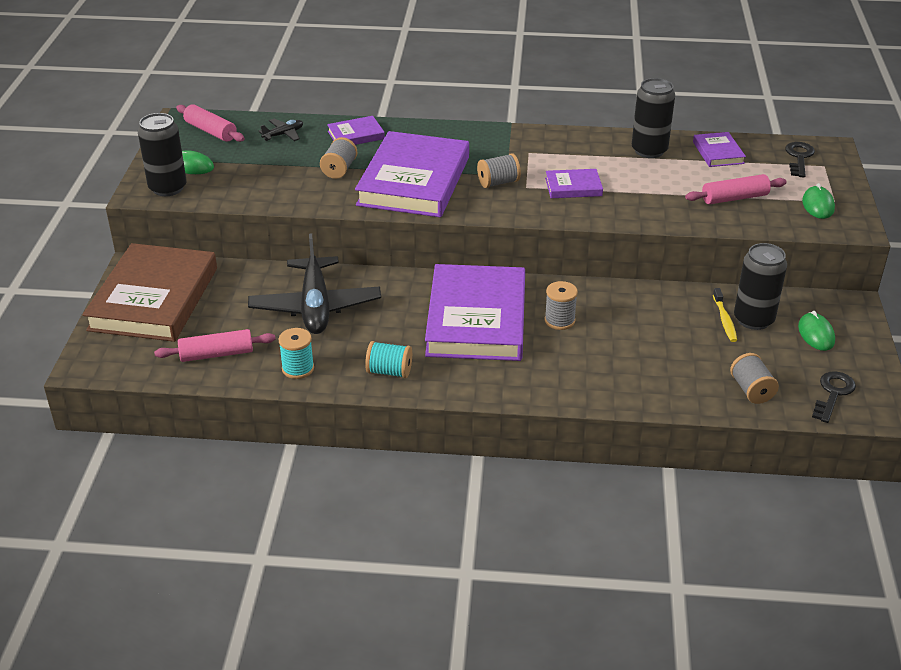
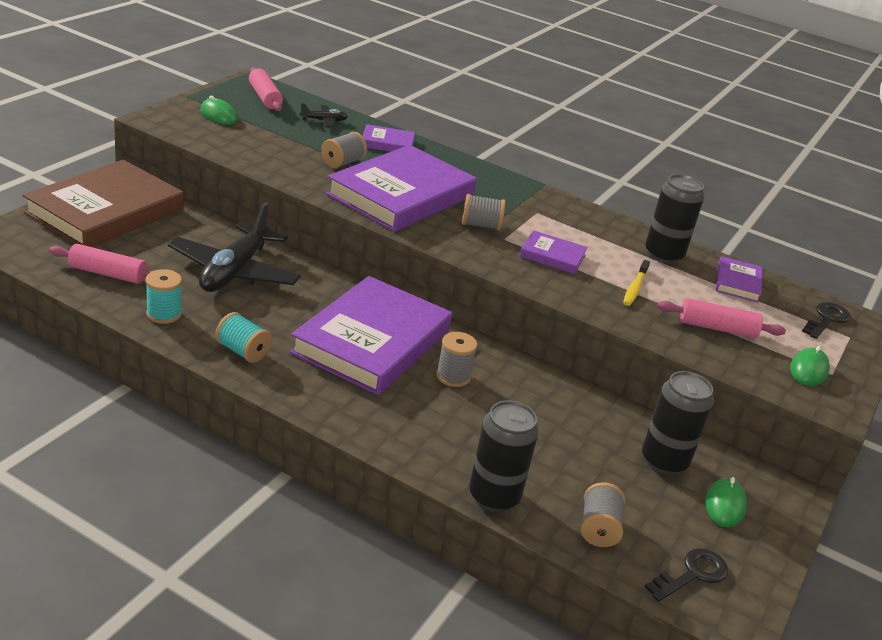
camera: 20 degrees right, 5 degrees down
(168, 188) = (180, 123): black can -> black can (494, 496)
(724, 320) = (630, 448): yellow toothbrush -> yellow toothbrush (635, 288)

